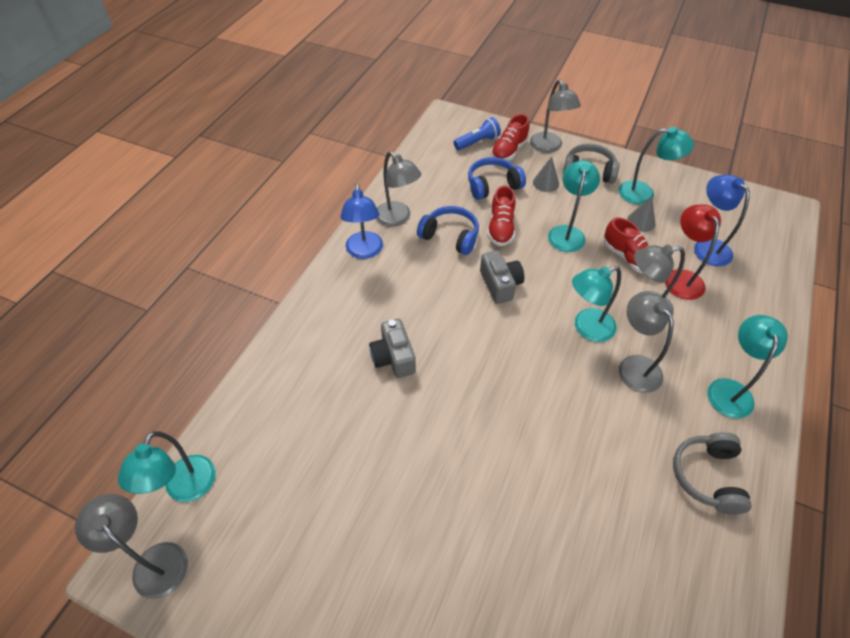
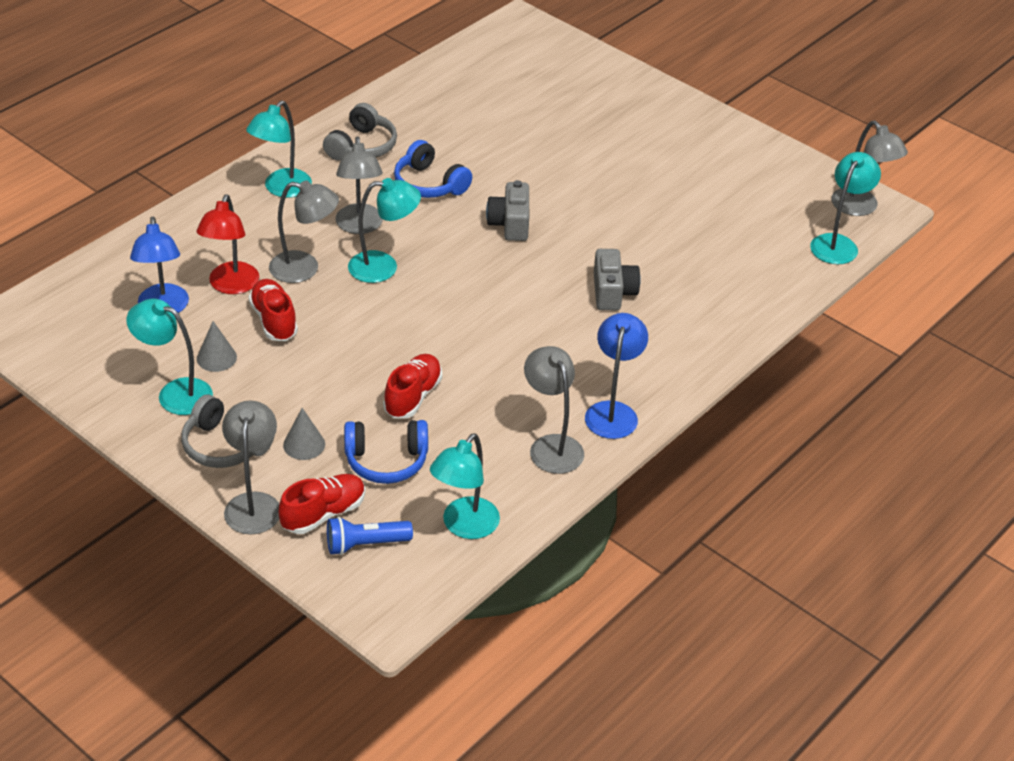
camera: 165 degrees left, 10 degrees down
(450, 236) = (488, 403): blue headphones -> blue headphones (429, 184)
(500, 284) = (454, 331): grey camera -> grey camera (510, 224)
(567, 232) = (327, 368): turquoise lamp -> turquoise lamp (464, 526)

